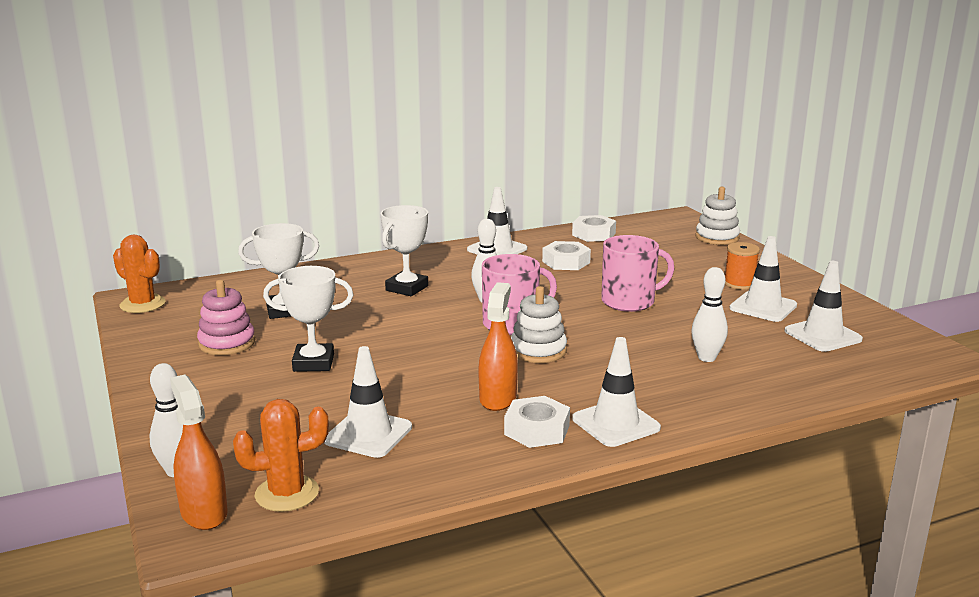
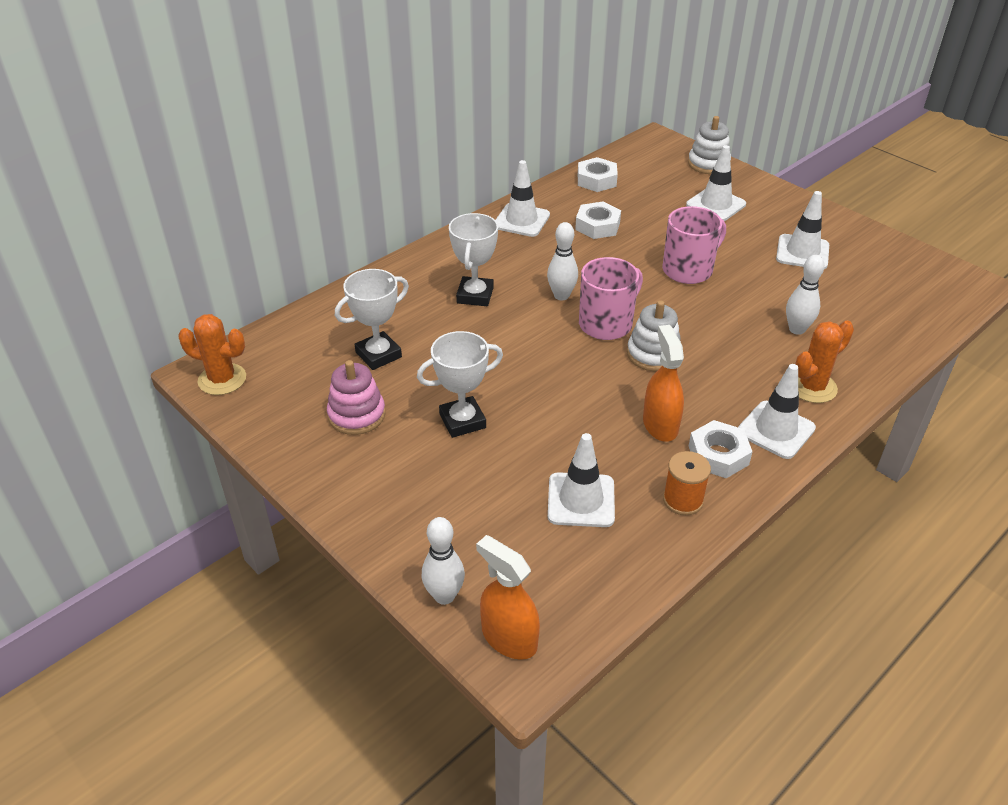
camera: 20 degrees left, 20 degrees up
(287, 493) = (564, 593): orange cactus -> orange cactus (812, 387)
(739, 284) = (765, 225): orange spool -> orange spool (683, 500)
(822, 335) = (869, 279): white traffic cone -> white traffic cone (716, 205)

